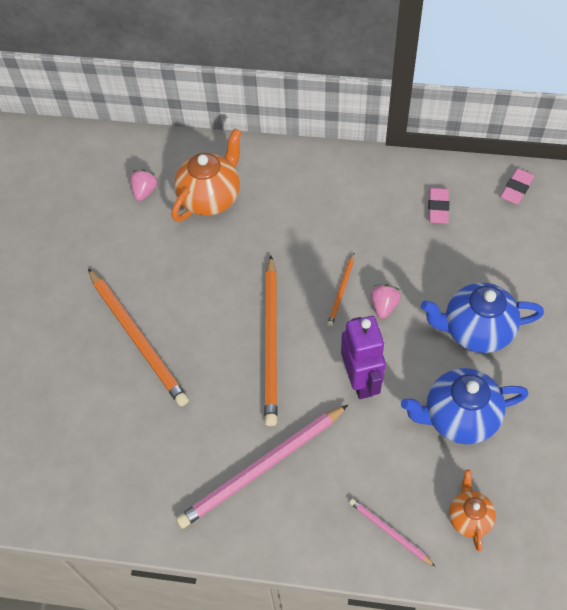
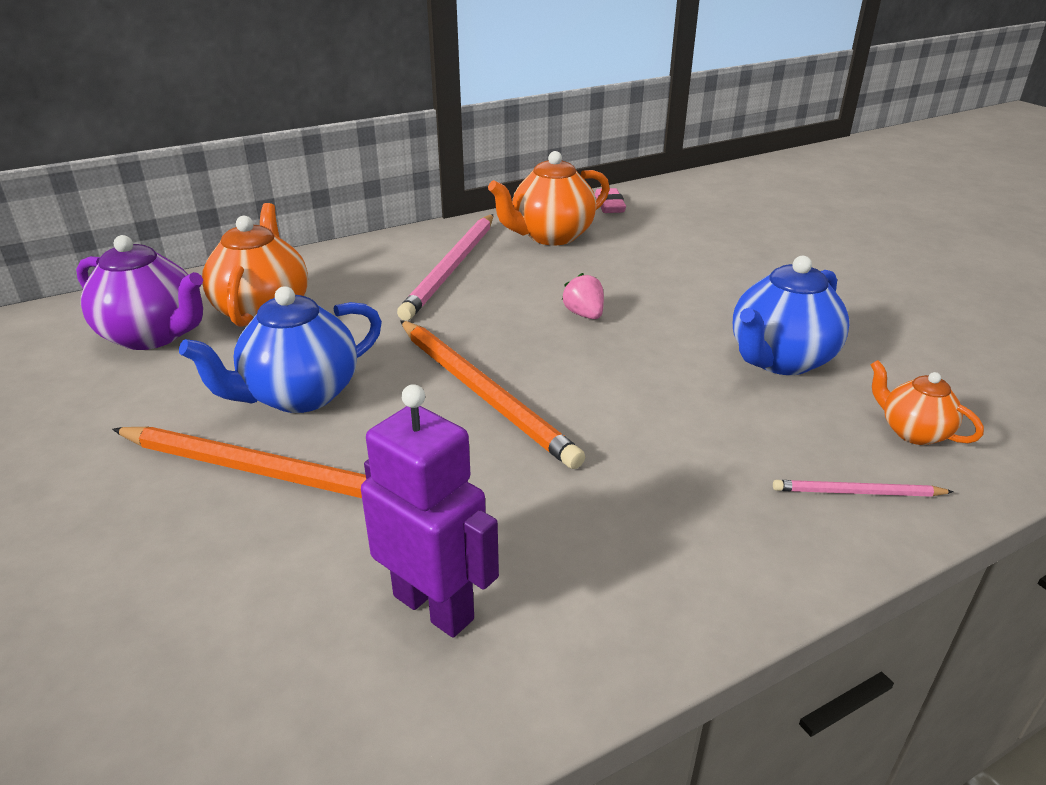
camera: 40 degrees left, 25 degrees down
(145, 191) = (153, 336): pink strawberry -> purple teapot
(262, 468) = (617, 518): pink pencil -> pink pencil (451, 268)
(341, 291) = (521, 322): orange pencil -> none
(361, 381) = (636, 378): purple robot -> purple robot (434, 606)
(438, 207) = (551, 236): pink eraser -> orange teapot
(476, 331) = (702, 295): blue teapot -> blue teapot (300, 395)

